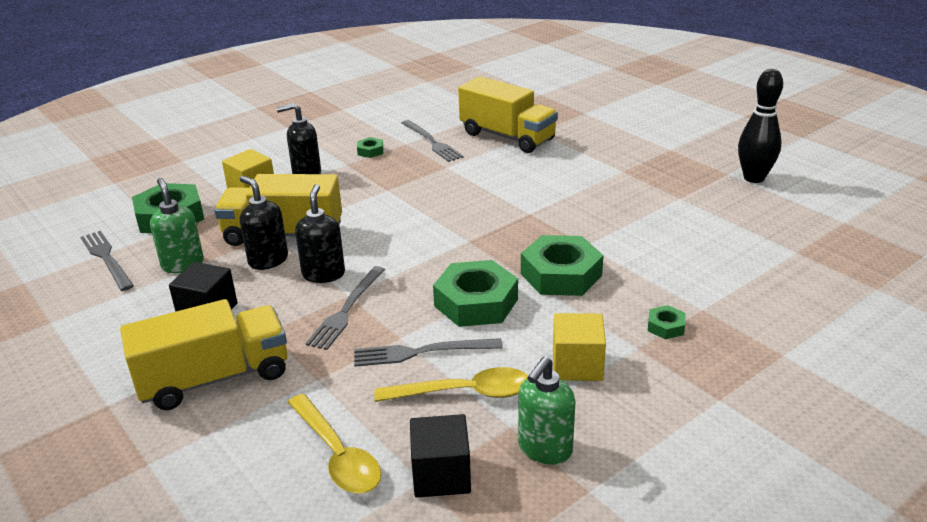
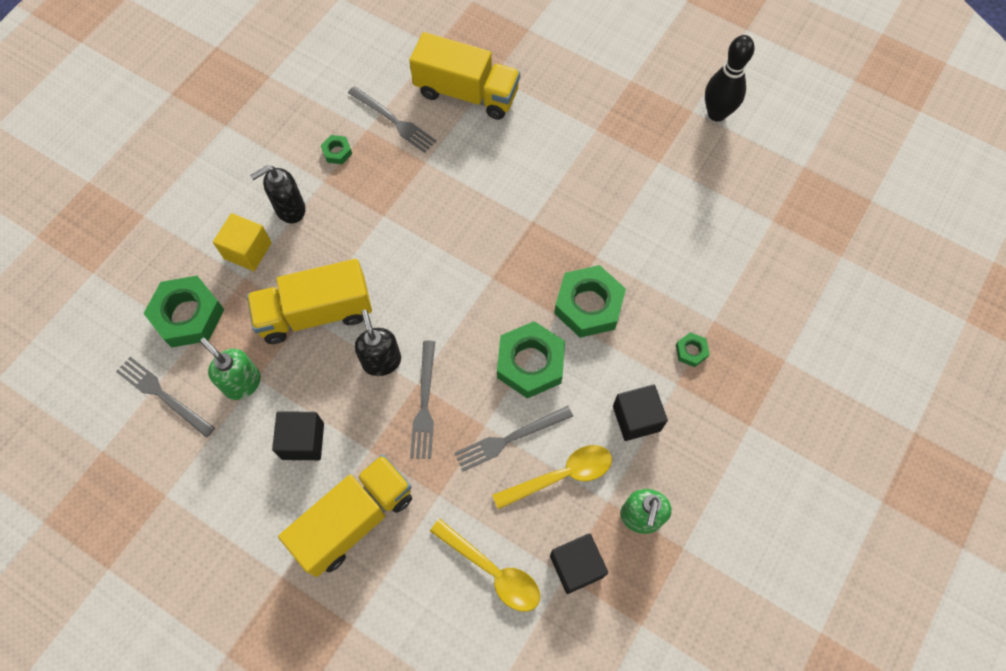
camera: 20 degrees left, 35 degrees up
(268, 260) = (320, 355): black soap dispenser -> none
(577, 365) = (636, 418): yellow cube -> black cube

